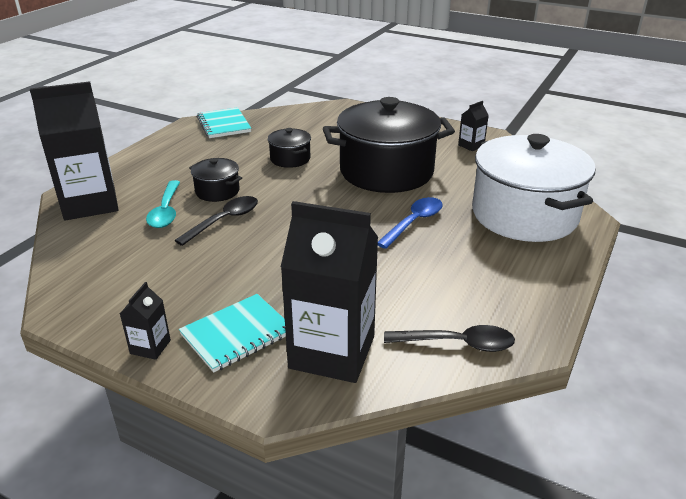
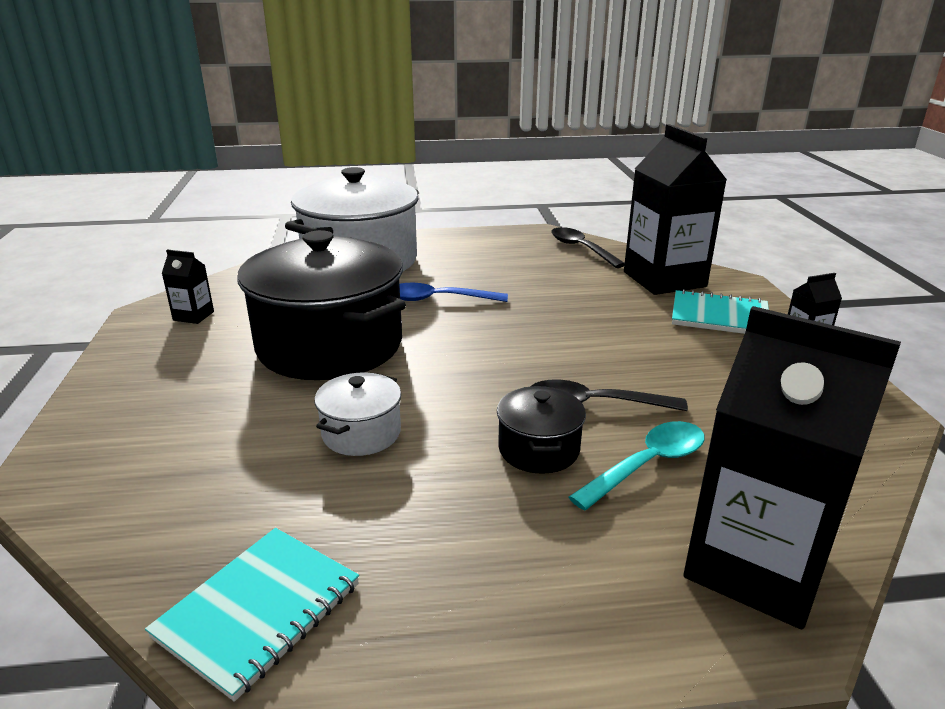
camera: 125 degrees left, 5 degrees down
(290, 159) = (361, 433): black pot -> white pot

